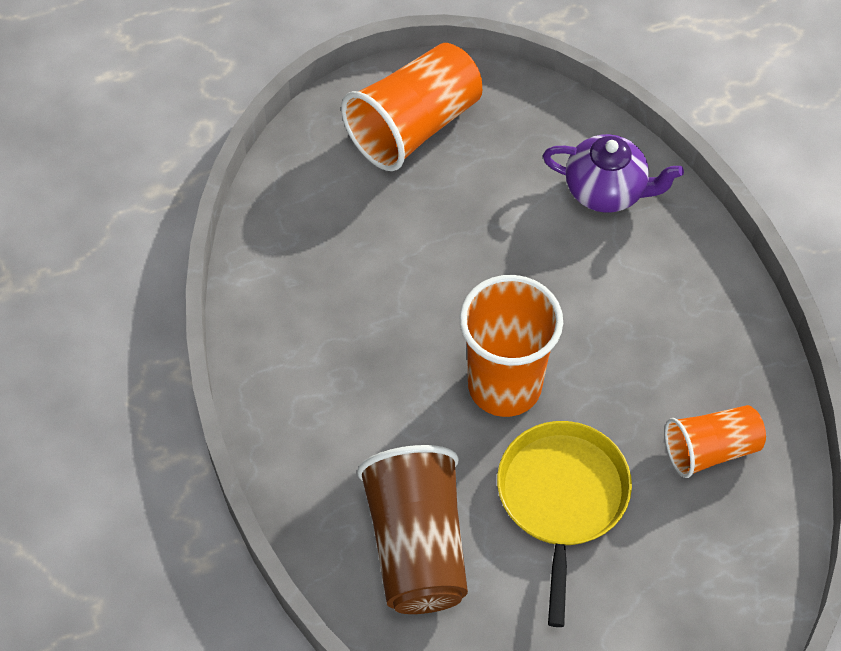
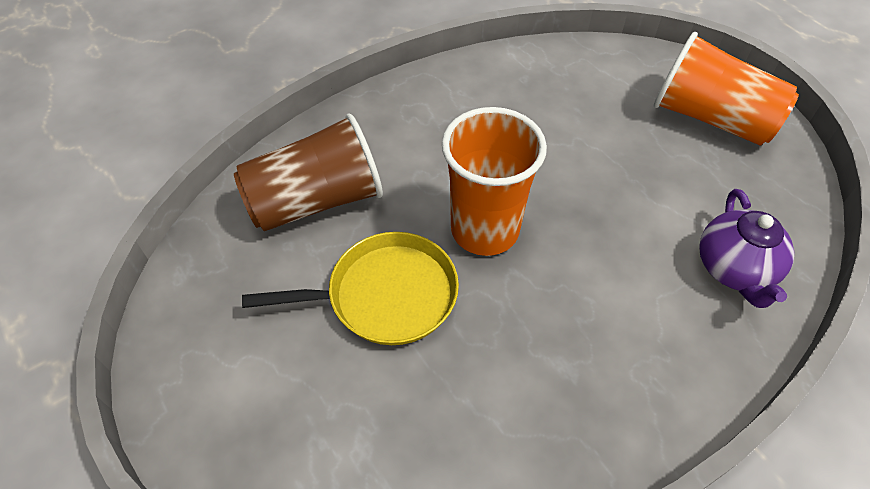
camera: 75 degrees right, 5 degrees down
(710, 449) = (477, 419): orange cup -> none

